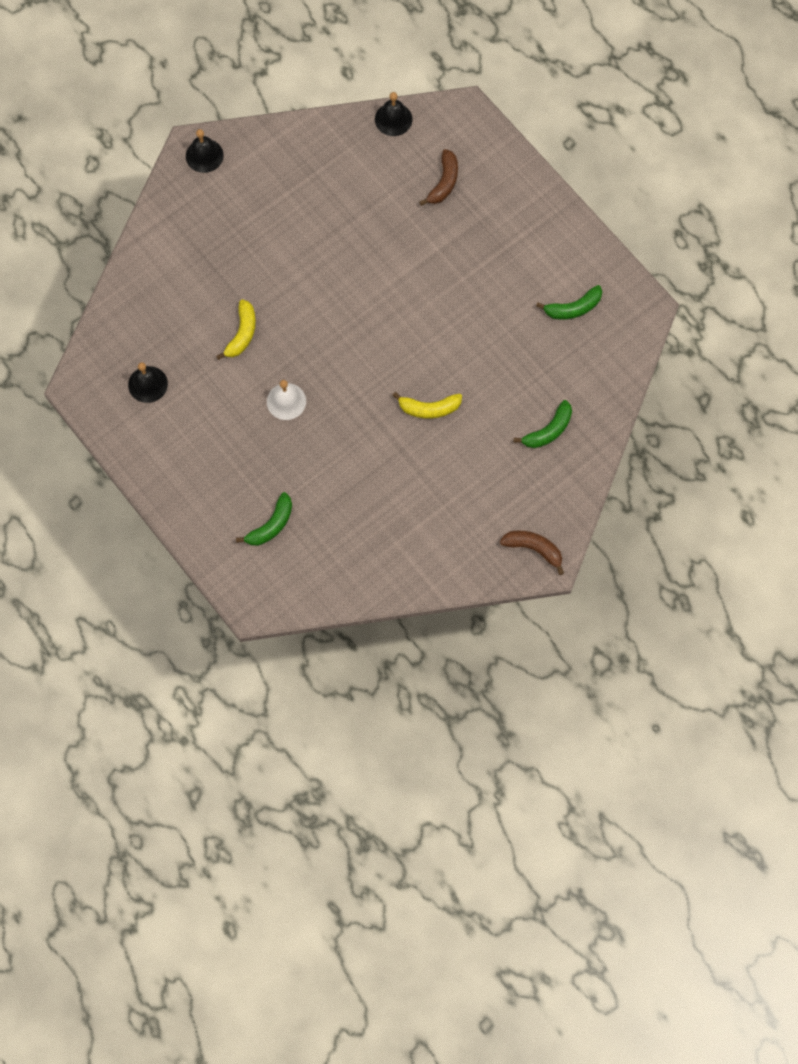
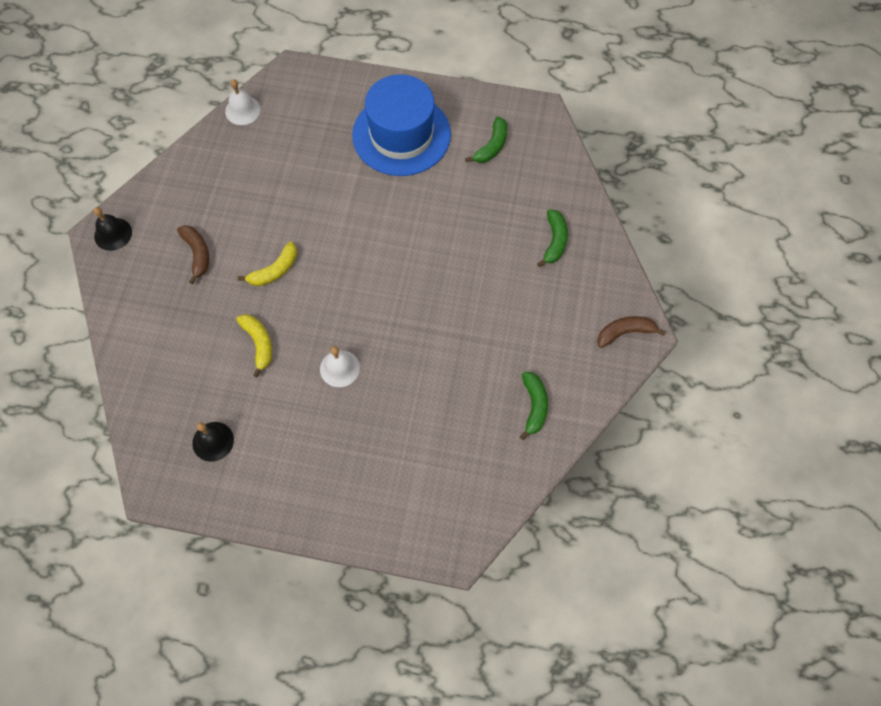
camera: 40 degrees left, 5 degrees down
(271, 525) = (413, 474): green banana -> green banana (534, 406)
(393, 119) = (242, 110): black bell -> white bell
(429, 408) = (454, 290): yellow banana -> yellow banana (274, 270)
(444, 182) = (319, 127): brown banana -> brown banana (197, 254)
(506, 240) = (401, 134): none -> blue hat

